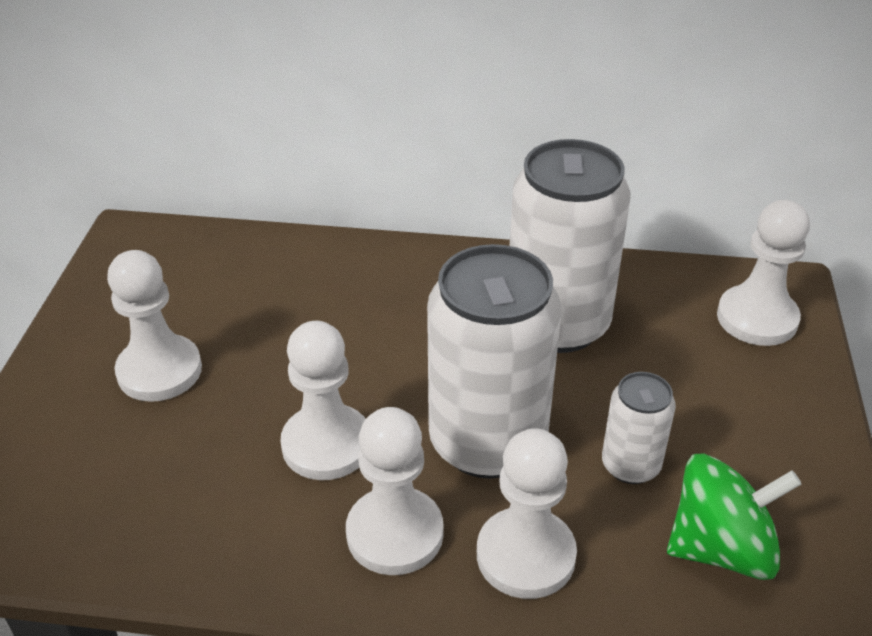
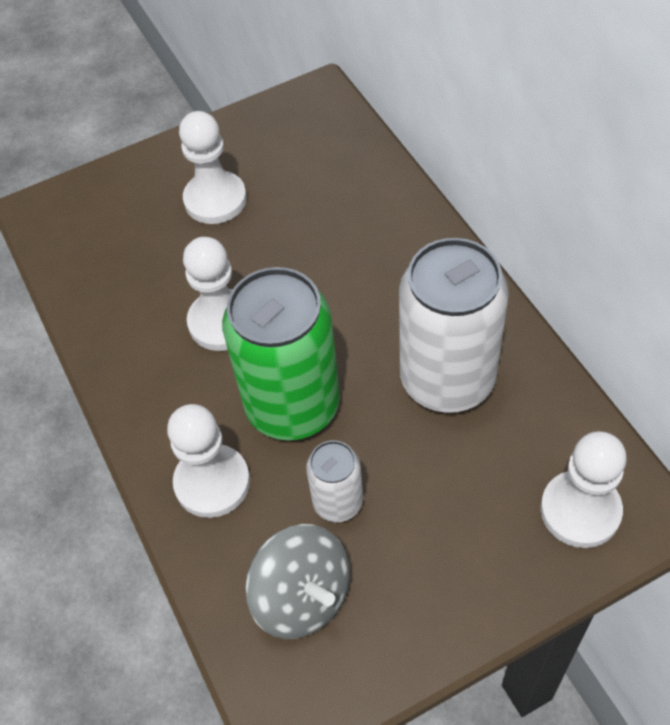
camera: 60 degrees right, 15 degrees up
(395, 533) = (179, 402): white pawn -> none
(487, 442) = (293, 405): white can -> green can
(721, 548) = (302, 596): green spinning top -> grey spinning top

